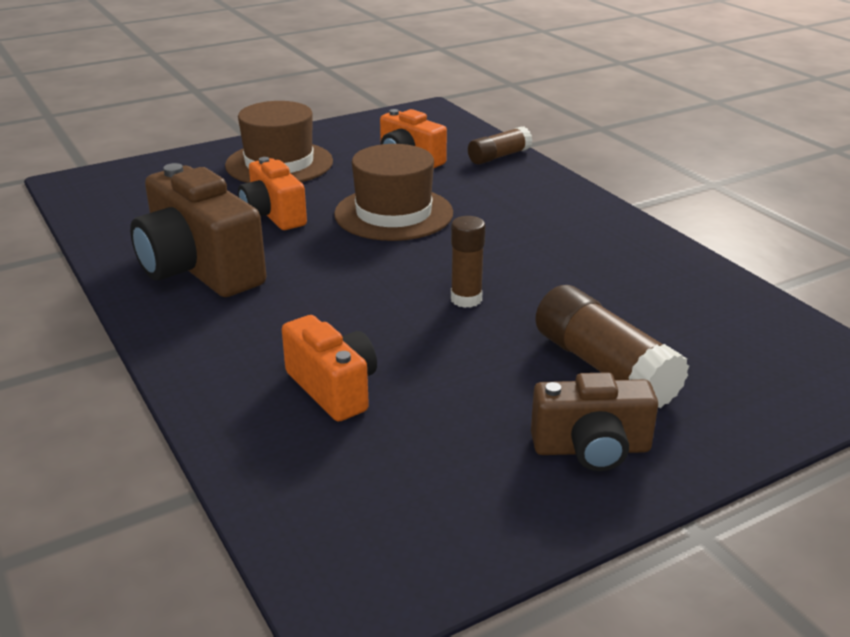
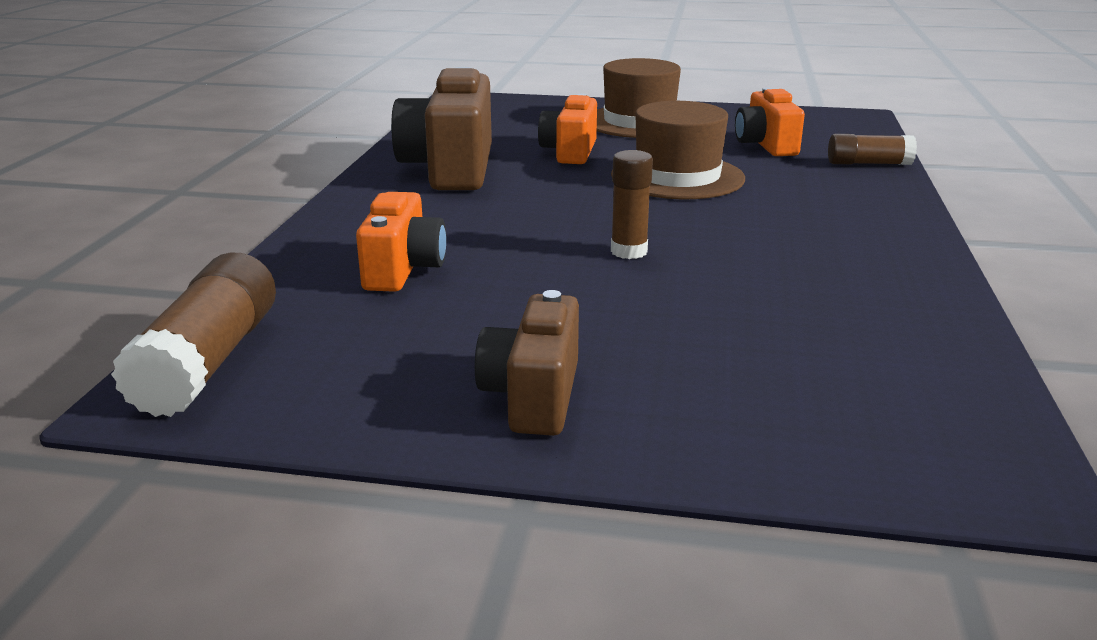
camera: 40 degrees right, 5 degrees down
(591, 449) = (533, 396): brown camera -> brown camera turned 60 degrees clockwise
(604, 367) = (668, 344): brown glue stick -> brown glue stick (209, 361)

